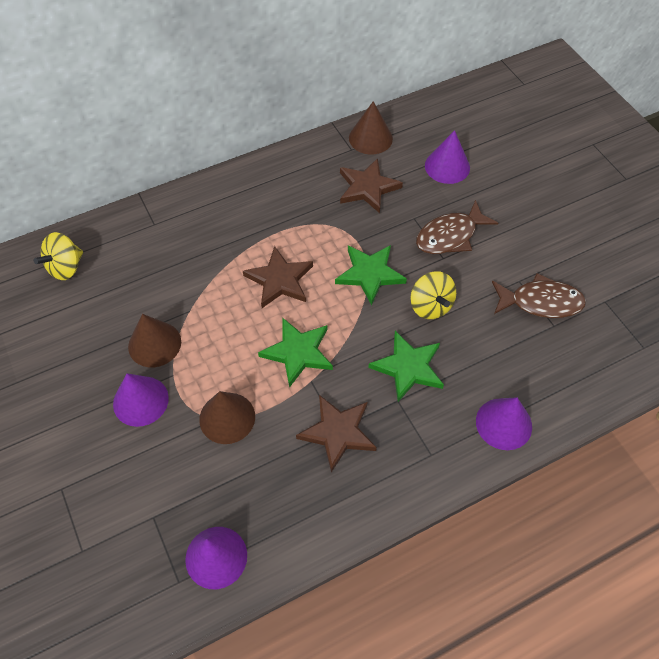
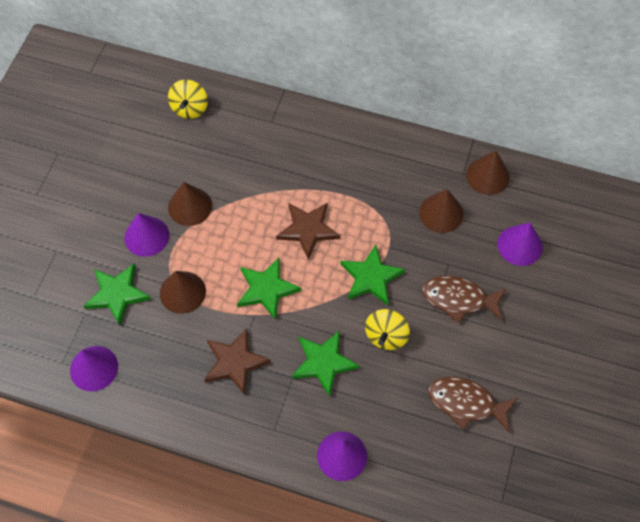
camera: 45 degrees right, 5 degrees up
(65, 267) = (190, 108): yellow spinning top -> yellow spinning top turned 75 degrees counterclockwise
(167, 473) = (117, 294): none -> green star
(367, 188) = (441, 213): brown star -> brown cone
(540, 302) = (466, 403): brown fish -> brown fish turned 150 degrees clockwise

